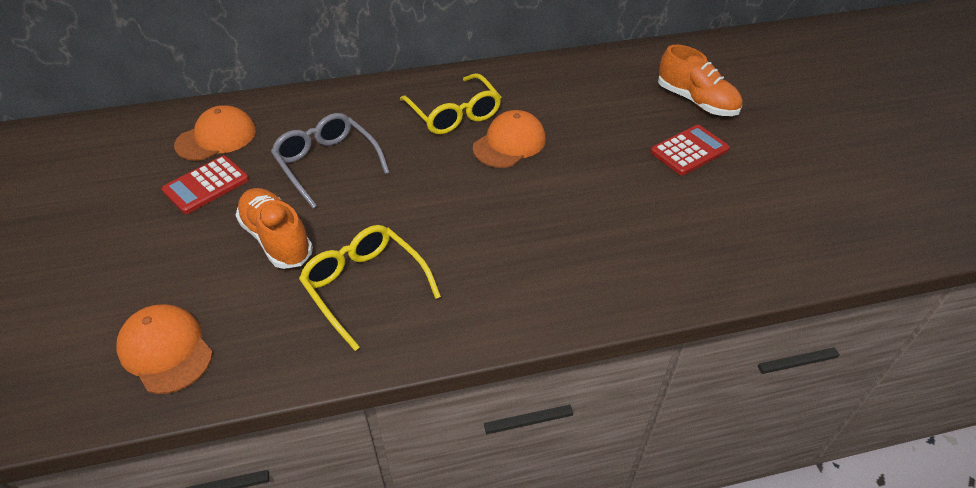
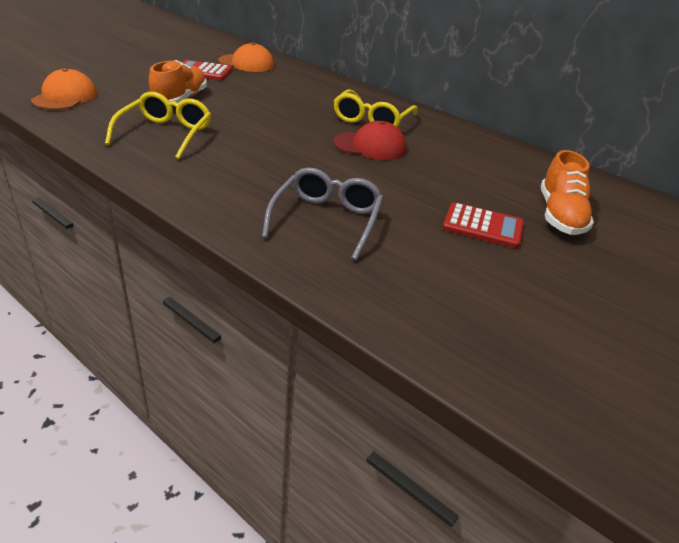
camera: 50 degrees right, 10 degrees down
(326, 163) = (264, 95): grey glasses -> grey glasses (327, 219)
(509, 143) = (370, 146): orange cap -> red cap

